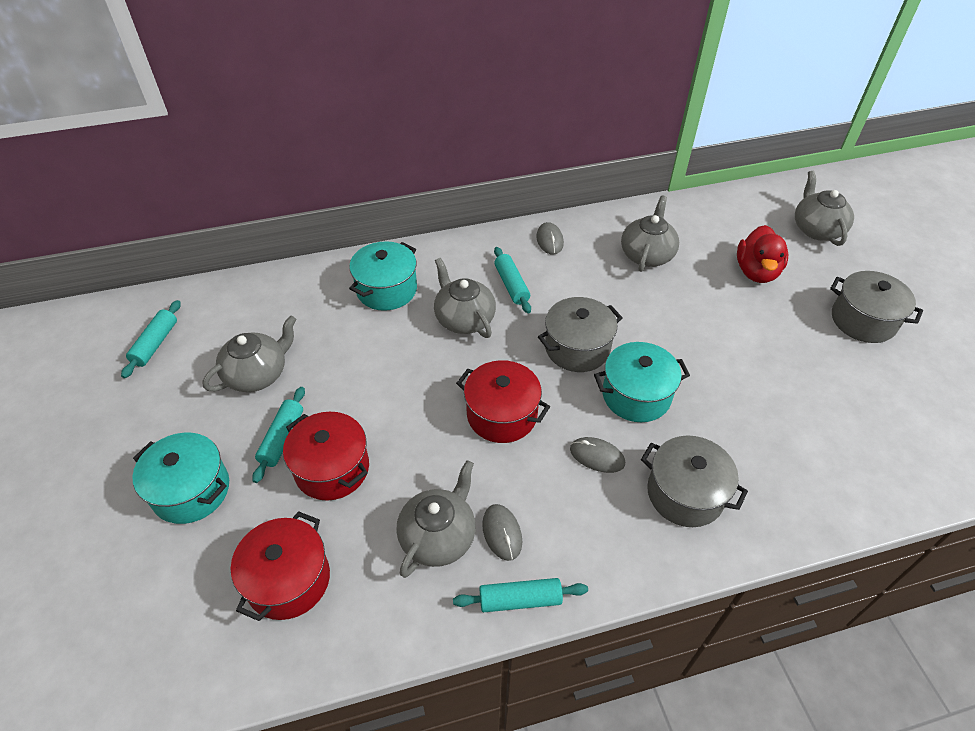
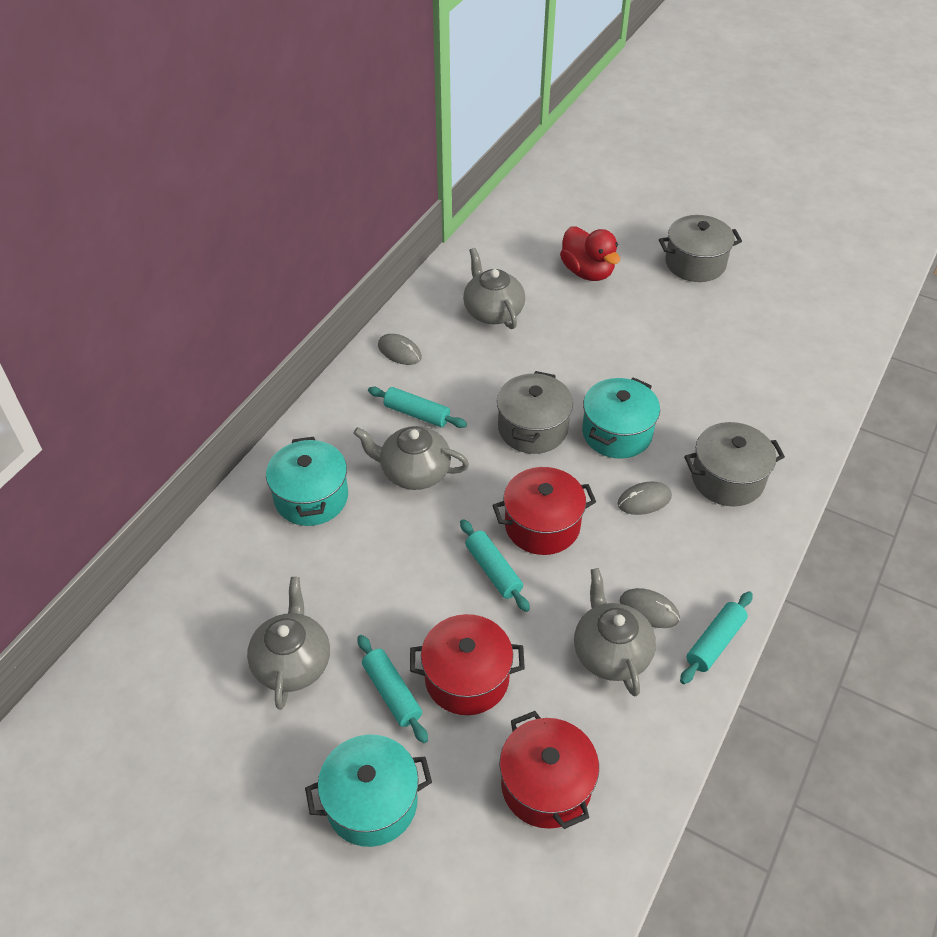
camera: 45 degrees left, 0 degrees up
(155, 344) = (144, 722): turquoise rolling pin -> turquoise rolling pin (493, 570)
(816, 229) = (589, 207): grey teapot -> none

